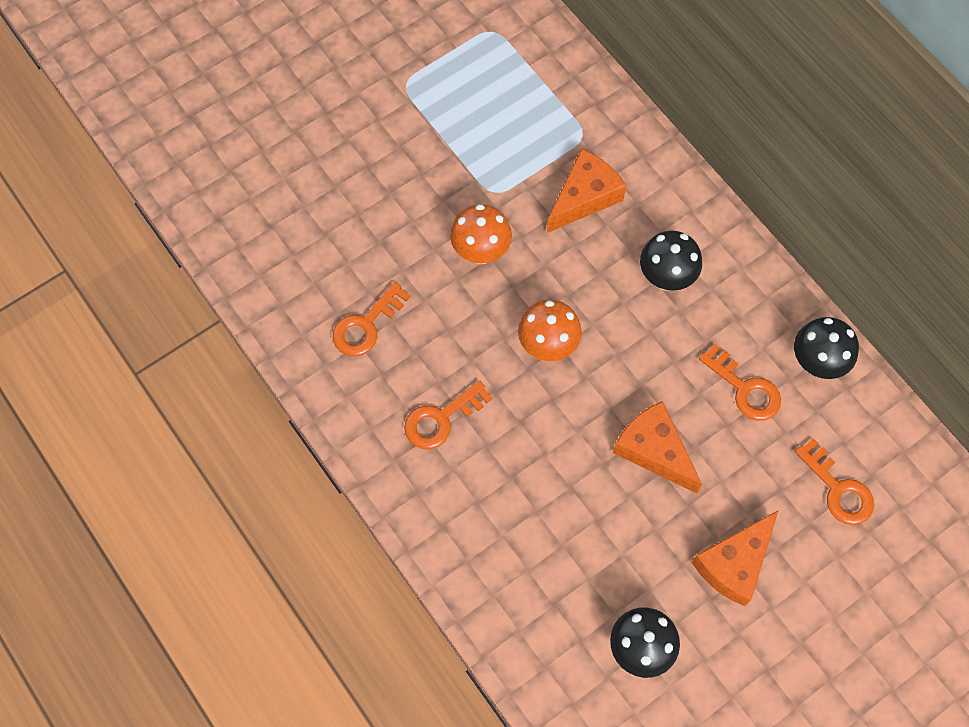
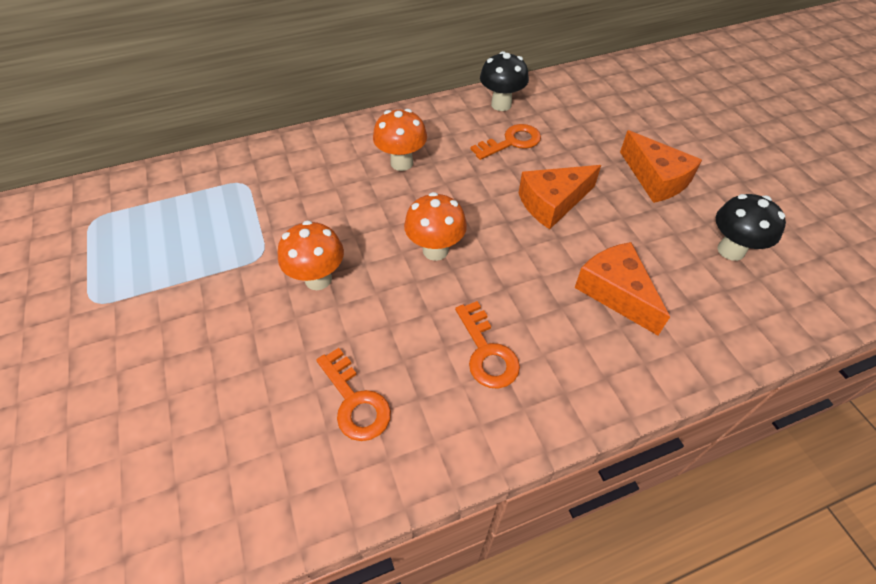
camera: 75 degrees left, 15 degrees down
(584, 197) = (303, 195): orange cheese -> orange cheese (616, 292)
(666, 278) = (401, 163): black mushroom -> orange mushroom
(838, 489) = (600, 116): orange key -> none

